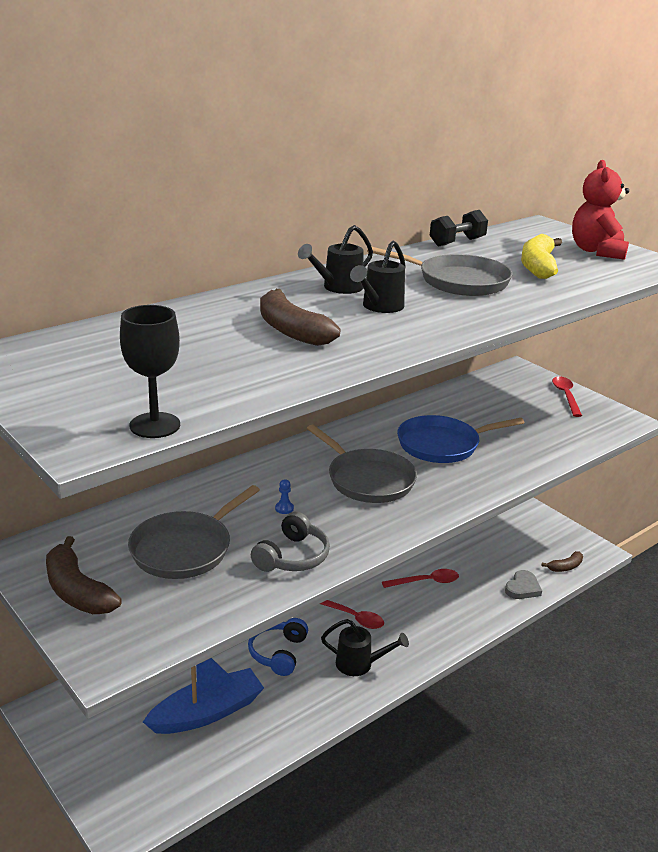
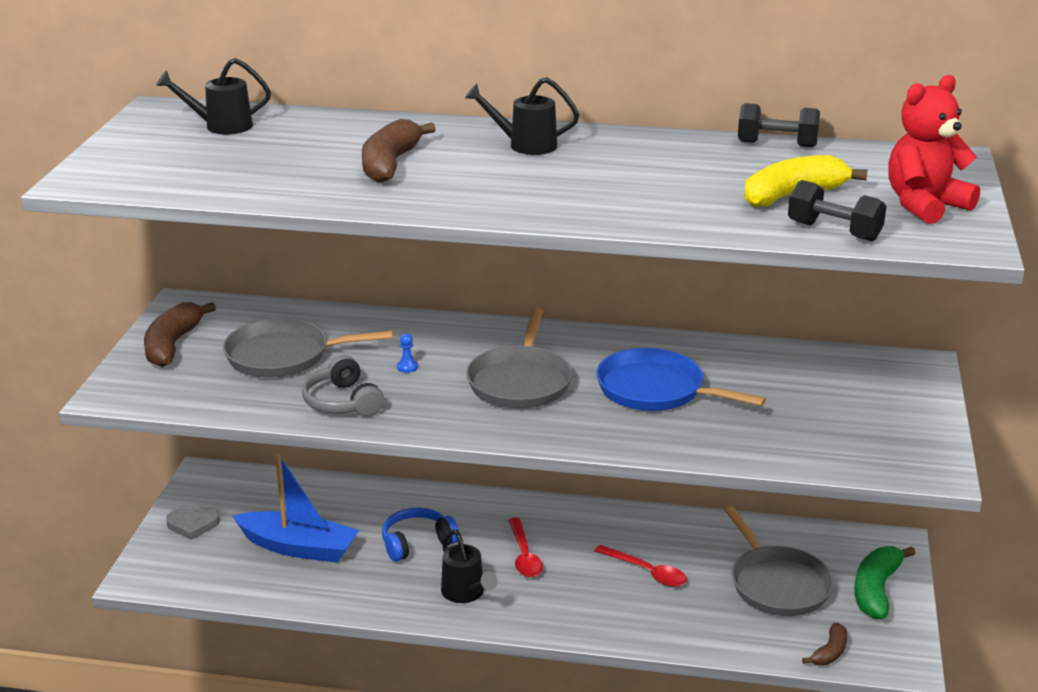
camera: 50 degrees right, 0 degrees up
(155, 425) = (140, 188): black goblet -> none
(292, 557) = (342, 402): grey headphones -> grey headphones turned 75 degrees clockwise
(379, 307) = (514, 173): black watering can -> black watering can (221, 126)
(458, 281) = (657, 179): grey pan -> grey pan (777, 584)
(522, 588) = (740, 638): grey heart -> grey heart (193, 524)
(530, 521) = (876, 590): none -> green banana
(565, 567) = (830, 652): brown banana -> brown banana turned 75 degrees counterclockwise
(566, 396) = (913, 415): red spoon -> none
(603, 278) = (834, 231): none -> black dumbbell

